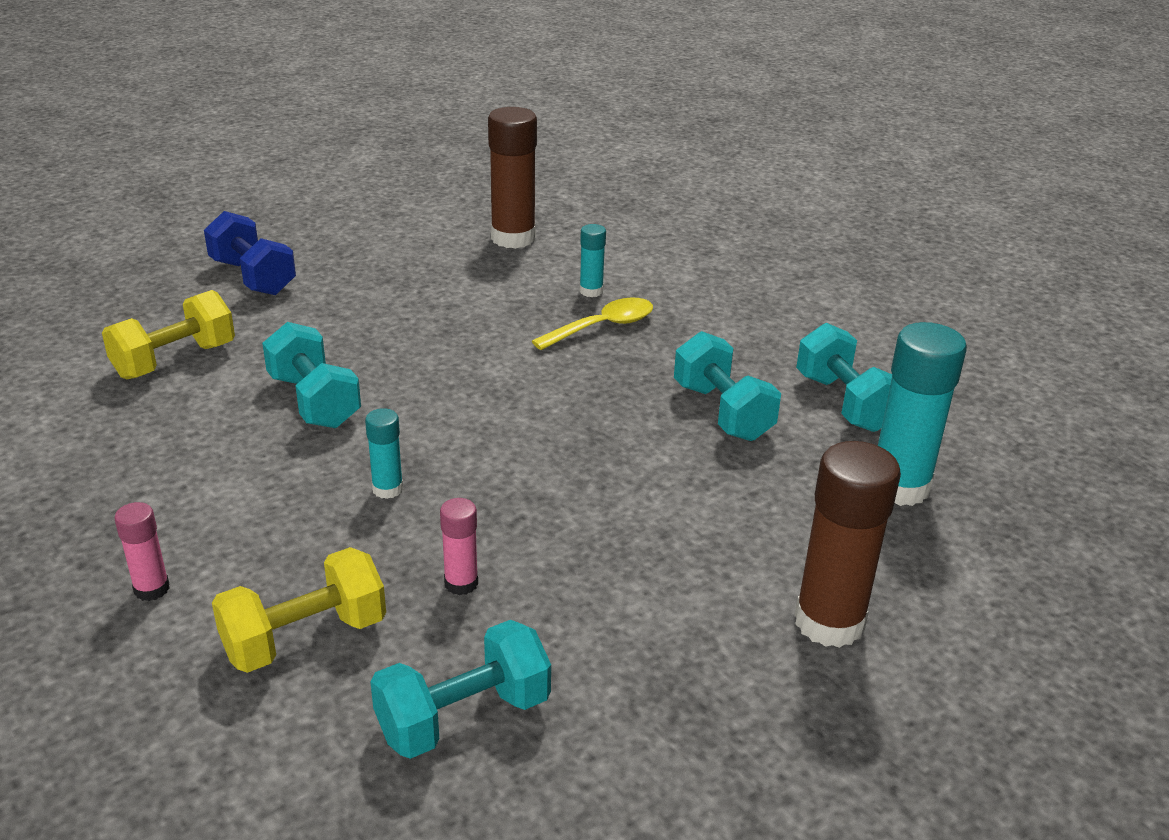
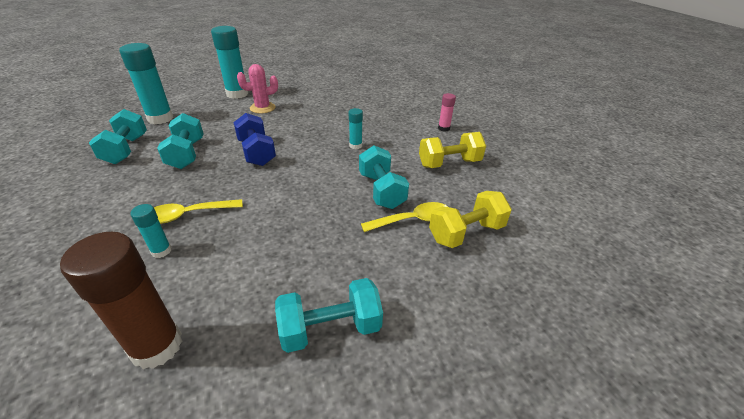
camera: 165 degrees left, 5 degrees up
(253, 277) = (423, 323): blue dumbbell -> blue dumbbell (257, 152)
(258, 365) = (412, 220): none -> yellow spoon
(305, 637) = (392, 111): yellow dumbbell -> yellow dumbbell (449, 163)
(461, 583) = (340, 116): pink glue stick -> none
(463, 717) = (352, 92): turquoise dumbbell -> turquoise dumbbell (330, 328)
(697, 573) = (262, 108): none -> pink cactus
(829, 622) = (237, 94): brown glue stick -> turquoise glue stick

